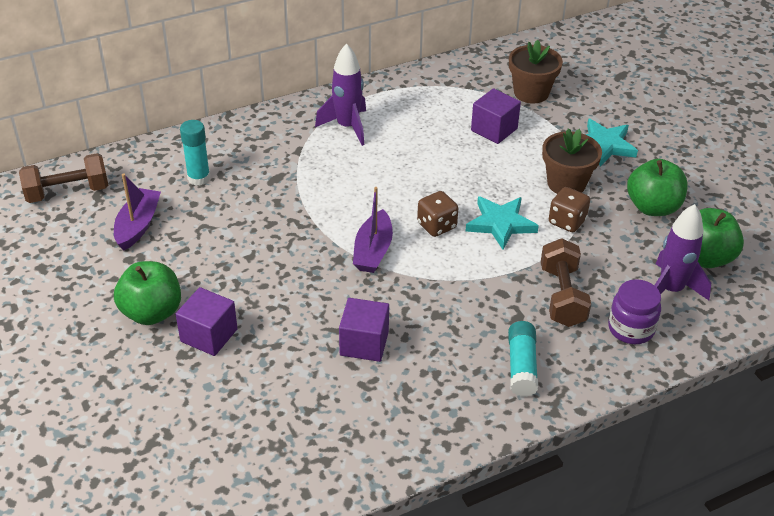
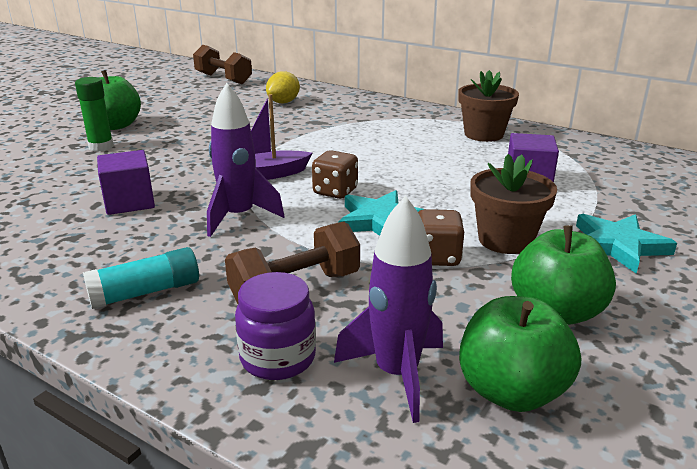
camera: 60 degrees right, 15 degrees down
(138, 225) = (209, 101): purple boat -> none
(199, 178) = (283, 102): turquoise glue stick -> yellow lemon
(209, 335) = (101, 147): purple cube -> green glue stick
(347, 127) = (421, 127): purple rocket -> purple rocket (239, 217)
(531, 93) = (625, 183): brown flower pot -> brown flower pot (483, 134)

